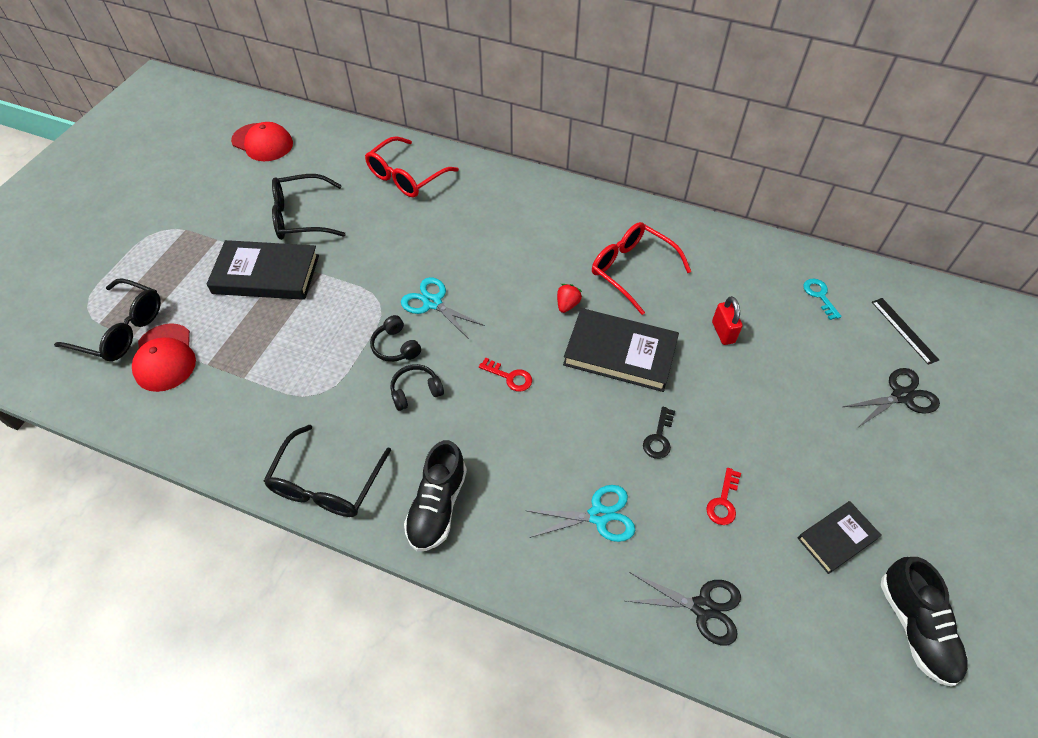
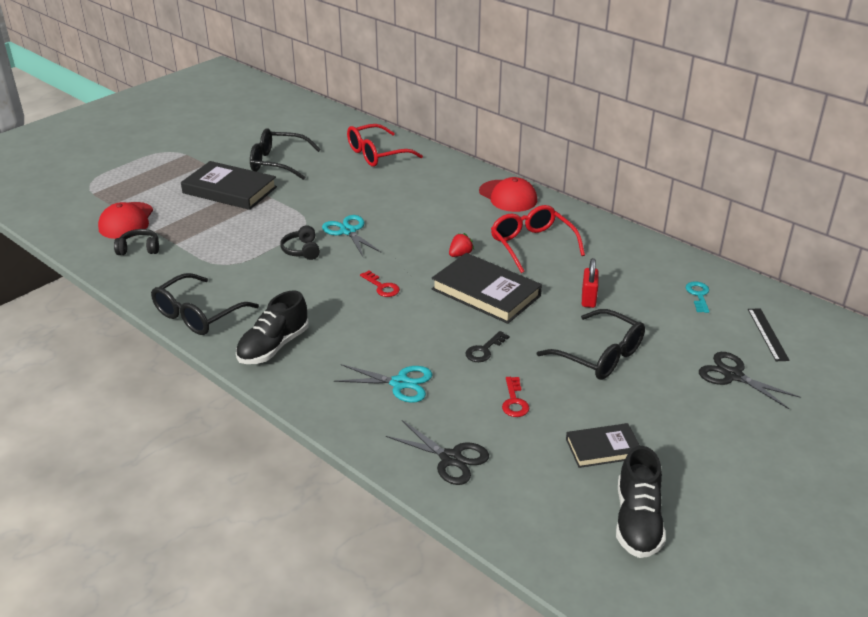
camera: 20 degrees right, 20 degrees down
(122, 329) = (106, 200): black glasses -> black glasses (600, 356)
(262, 142) = (276, 115): red cap -> red cap (508, 196)
(416, 391) = (300, 279): black headphones -> black headphones (139, 249)
(723, 501) = (514, 401): red key -> red key turned 45 degrees counterclockwise
(901, 396) = (733, 375): black scissors -> black scissors turned 135 degrees counterclockwise

